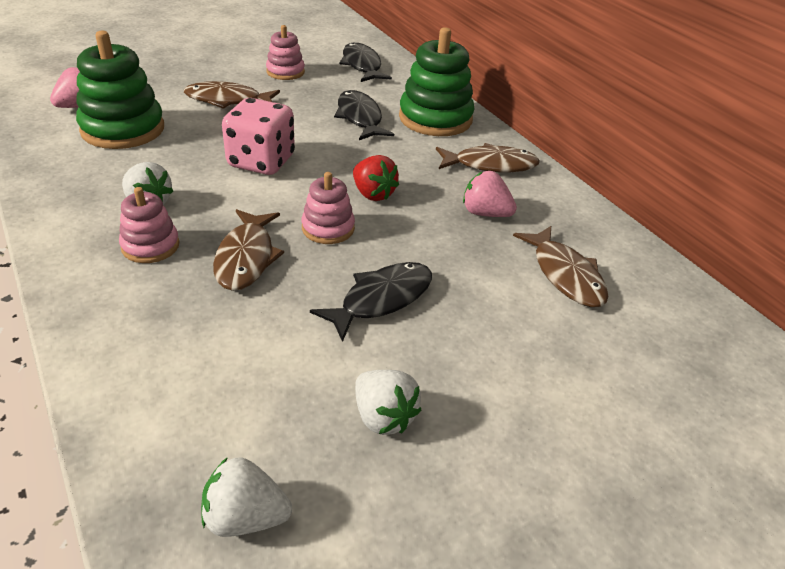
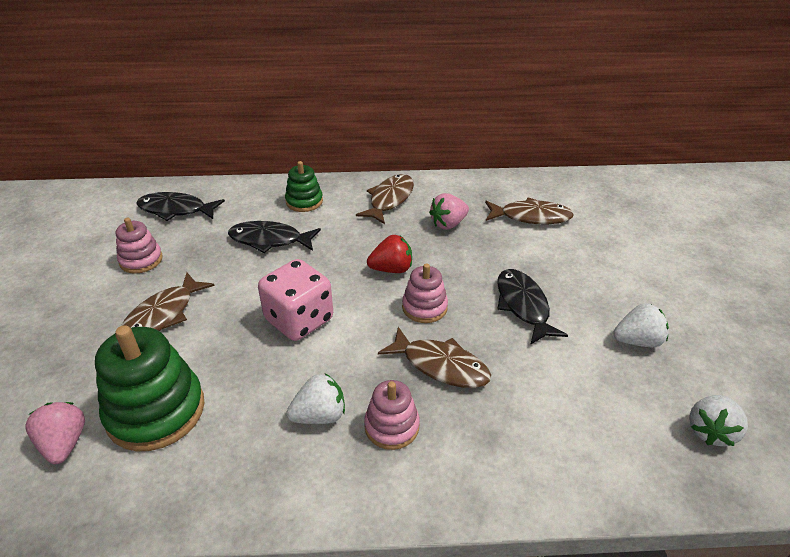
camera: 60 degrees left, 0 degrees up
(435, 118) = (304, 201): green stacking toy -> green stacking toy, size x0.56

